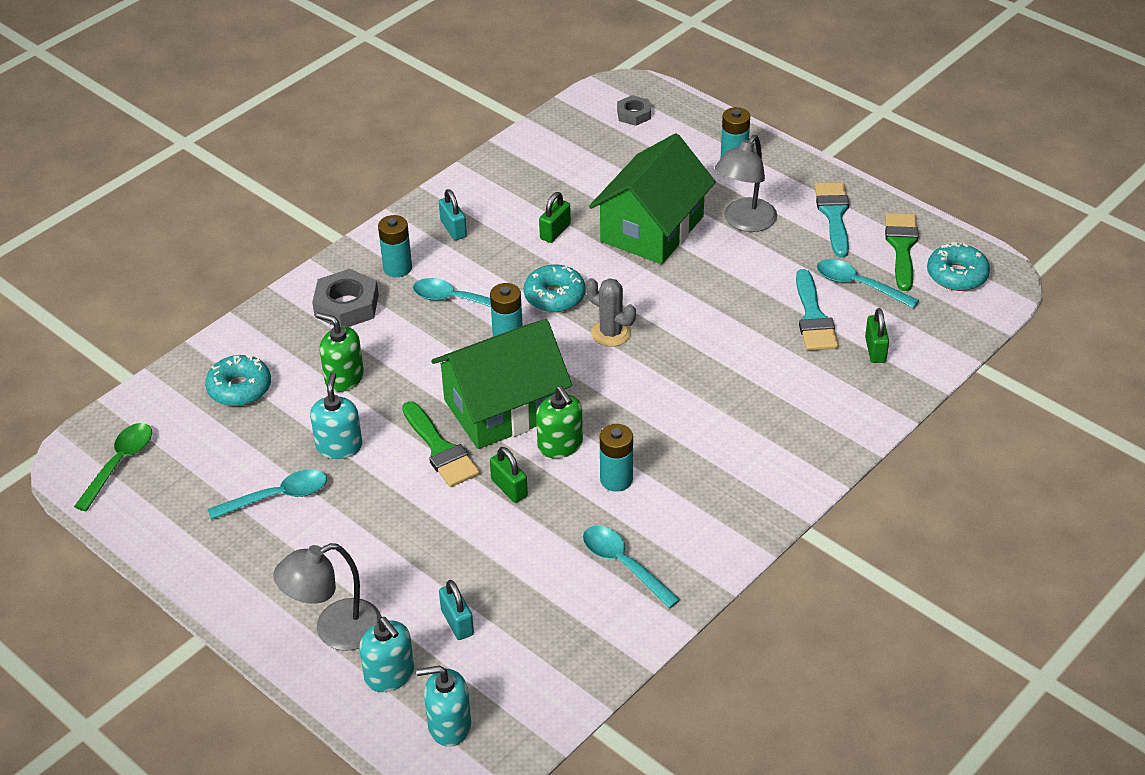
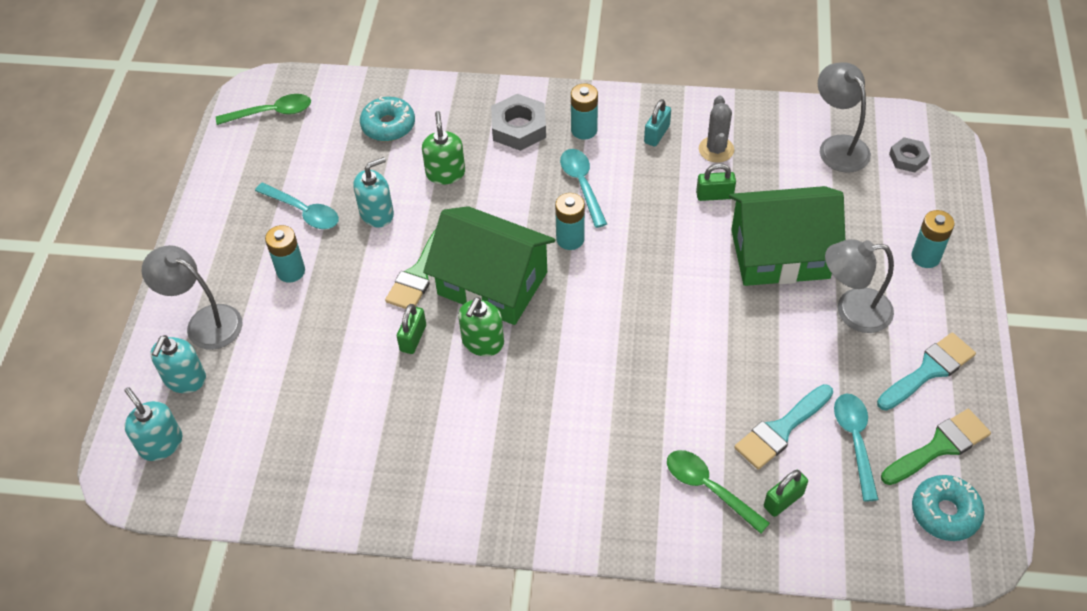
camera: 55 degrees right, 10 degrees up
(457, 622) = (259, 388): turquoise padlock -> none
(554, 296) = (641, 240): turquoise donut -> none
(581, 141) = (838, 146): none -> grey lamp
(611, 333) = (632, 300): grey cactus -> grey cactus (716, 149)
(616, 479) = (475, 401): turquoise battery -> turquoise battery (291, 271)
(624, 565) = (389, 460): turquoise spoon -> none
(829, 384) = (709, 488): none -> green spoon

